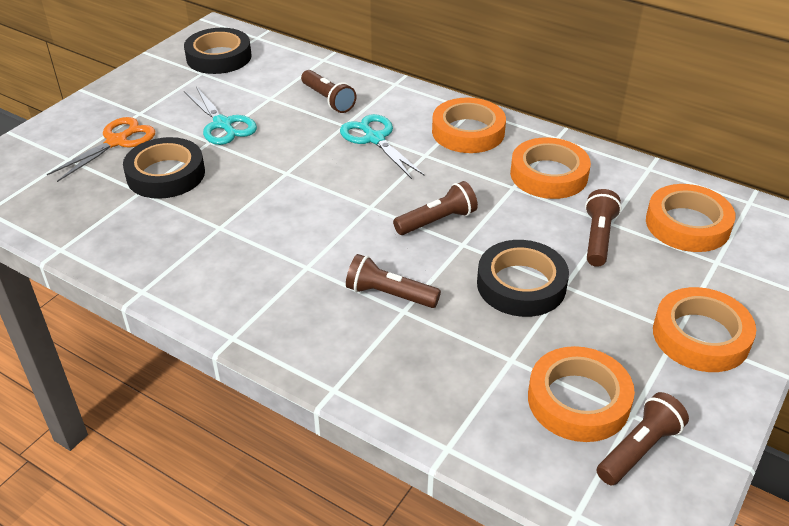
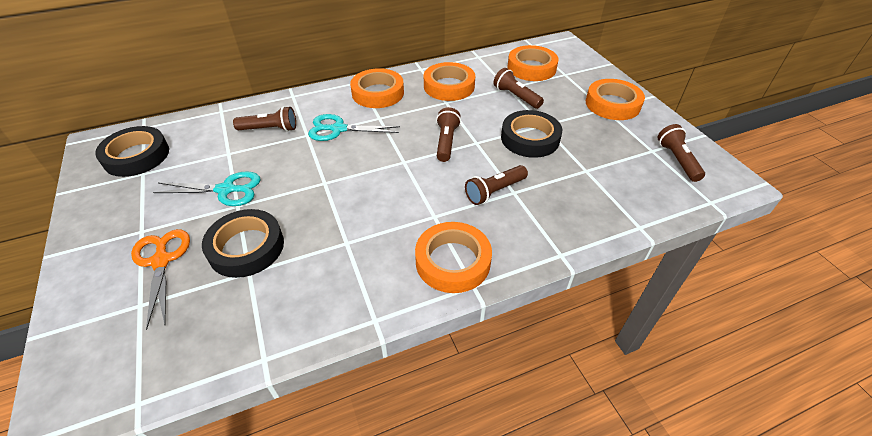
camera: 55 degrees left, 5 degrees up
(578, 400) = (632, 162): orange tape -> orange tape (453, 261)

